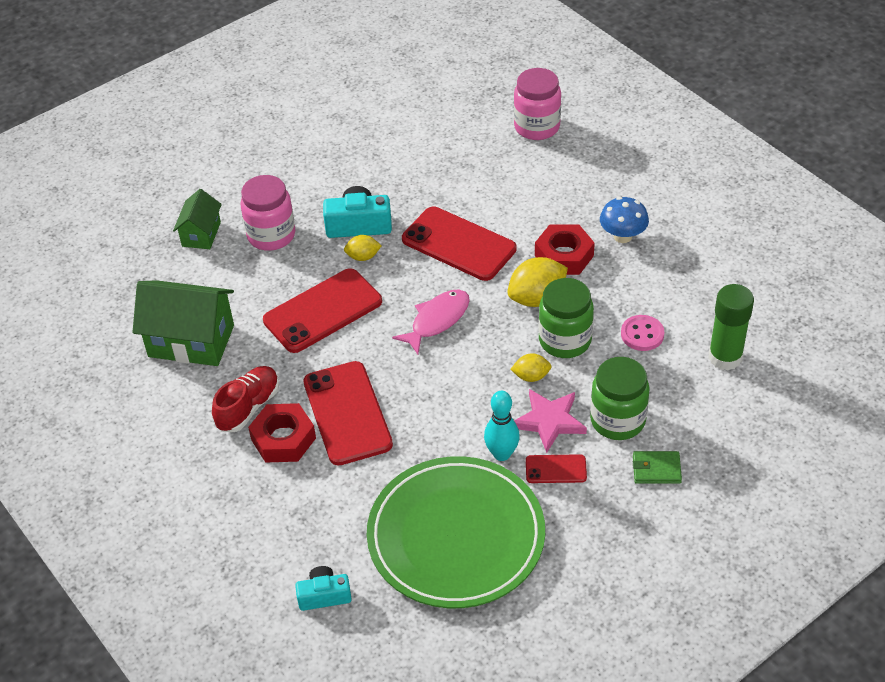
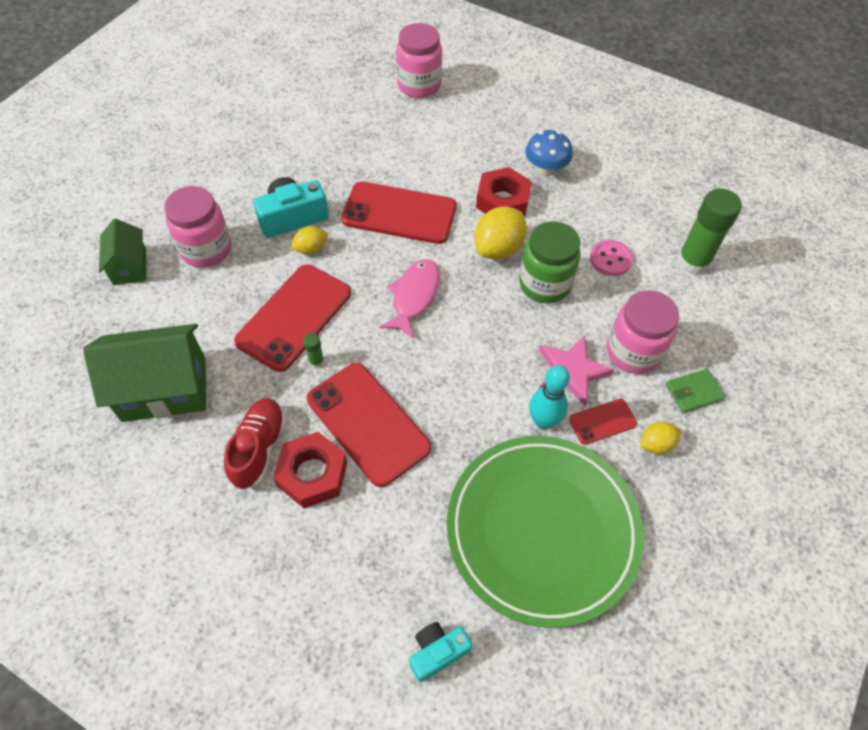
camera: 25 degrees left, 10 degrees up
(325, 352) = (316, 361): none -> green glue stick
(531, 376) = (531, 330): yellow lemon -> yellow lemon (656, 444)
(617, 420) = (633, 352): green jar -> pink jar

